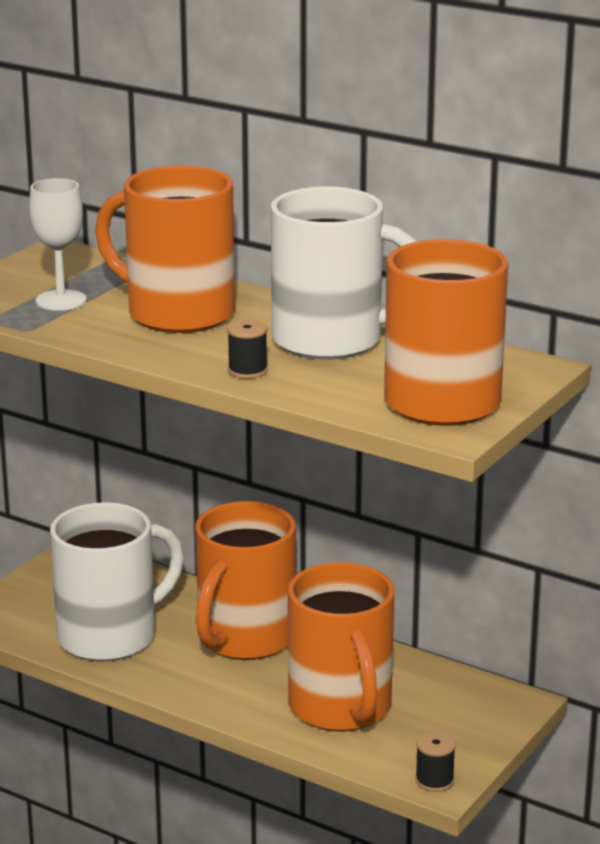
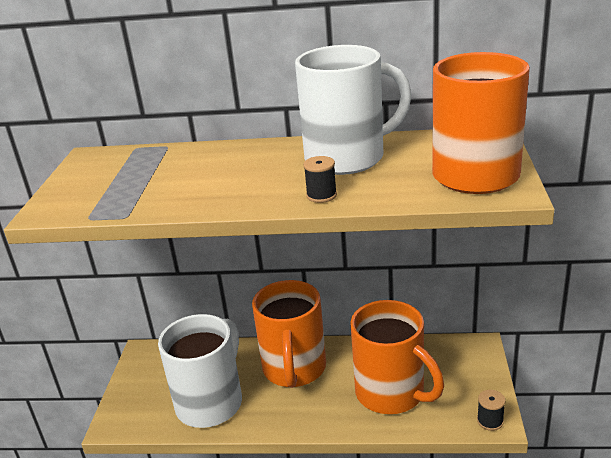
camera: 25 degrees left, 5 degrees up
(61, 300) = (129, 188): white goblet -> none
(177, 313) = (223, 172): orange mug -> none

